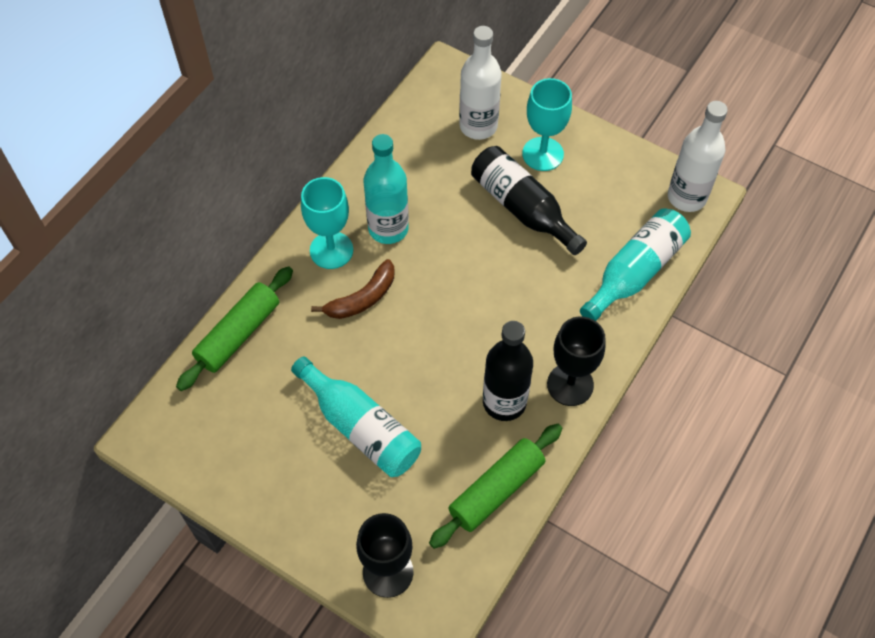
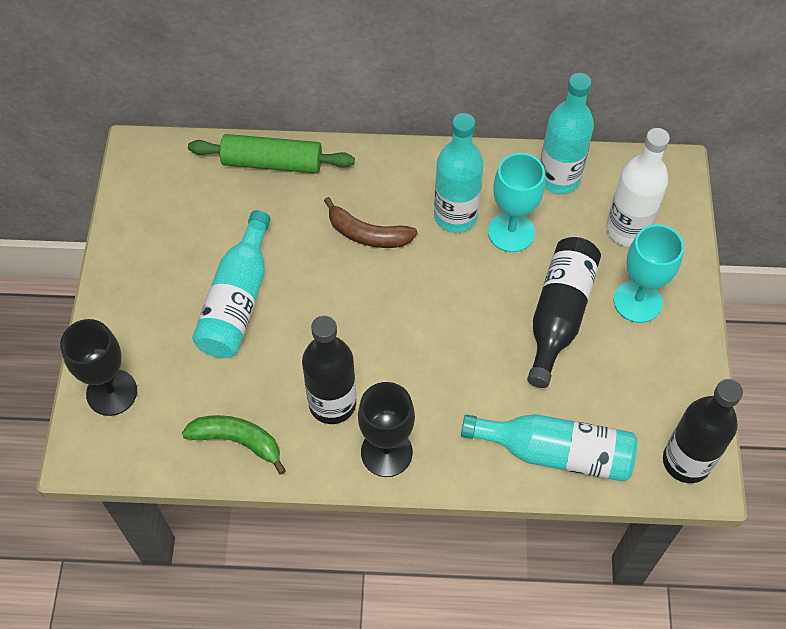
camera: 60 degrees right, 0 degrees up
(331, 250) = (401, 184): turquoise goblet -> turquoise goblet (511, 232)
(402, 143) = (559, 178): none -> turquoise bottle
(496, 490) = (237, 441): green rolling pin -> green banana
(686, 197) = (686, 461): white bottle -> black bottle

